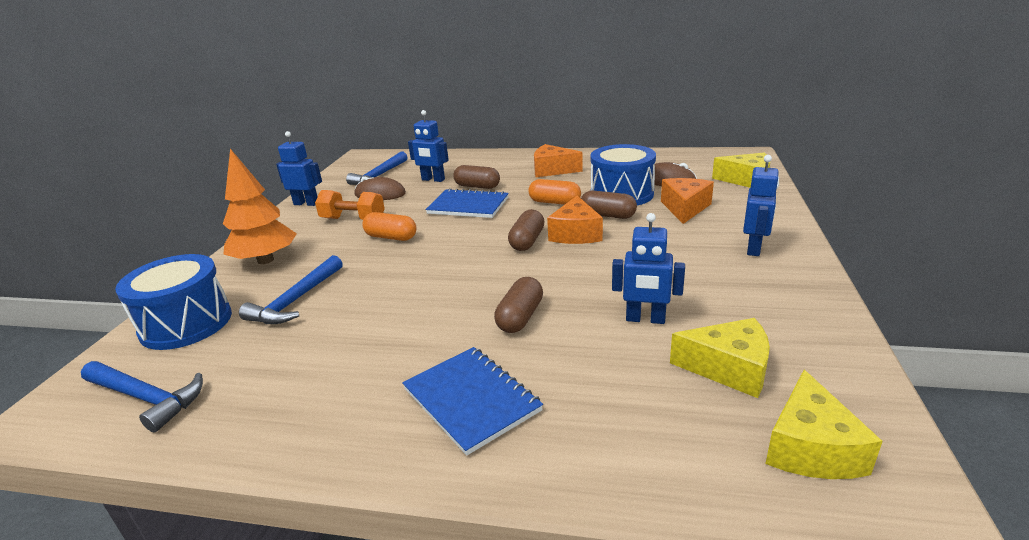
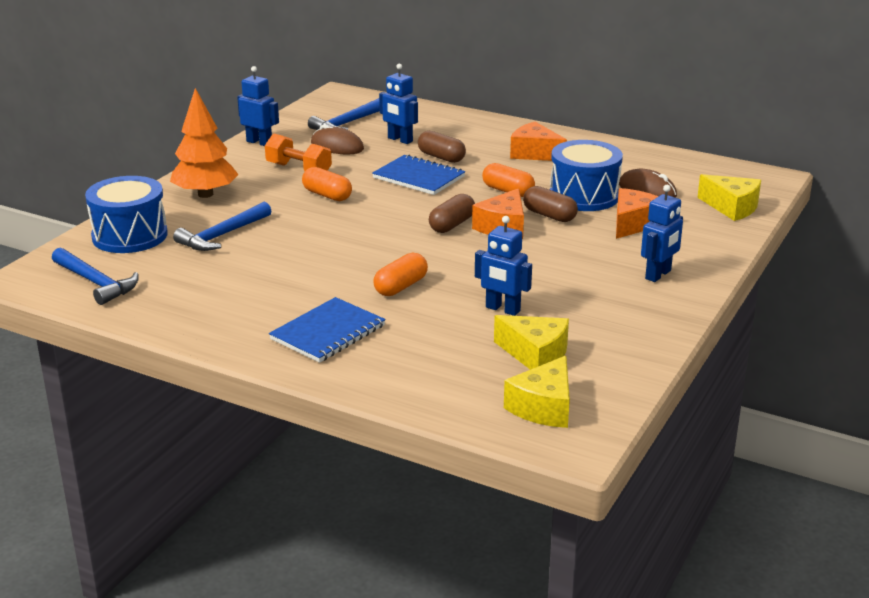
camera: 15 degrees right, 0 degrees up
(471, 400) = (328, 332): blue notebook -> blue notebook turned 60 degrees clockwise
(520, 317) = (401, 287): brown capsule -> orange capsule

